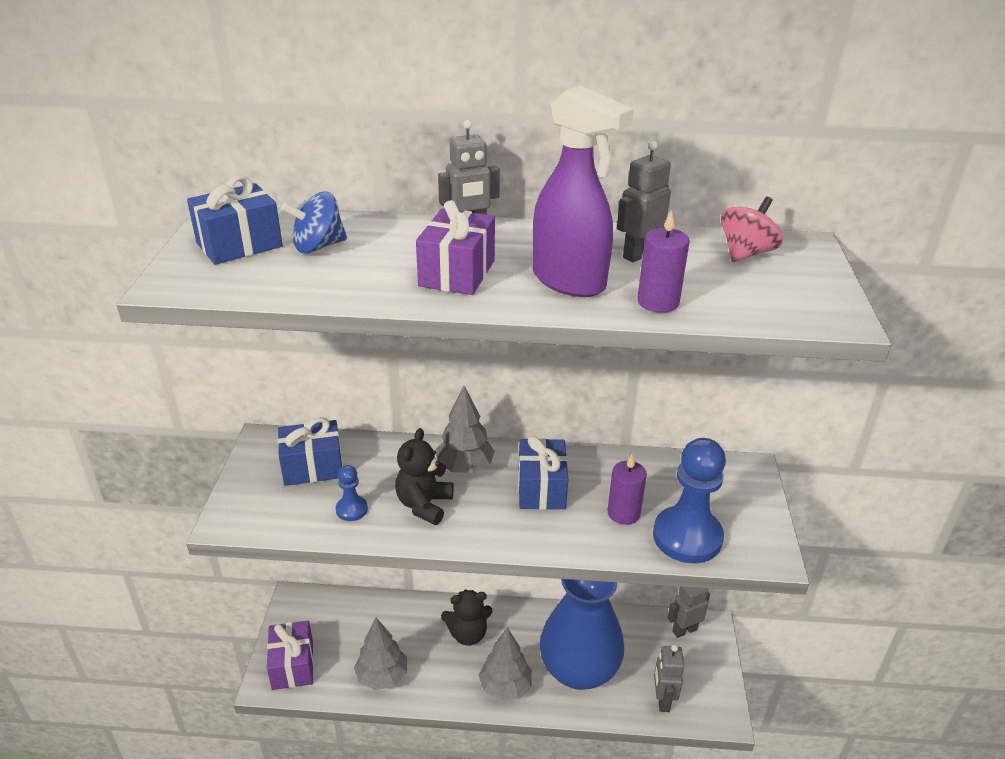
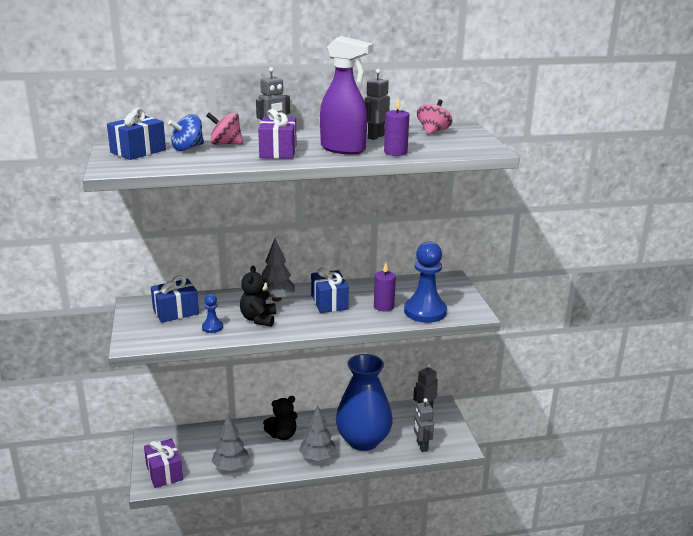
camera: 15 degrees left, 10 degrees down
(382, 243) = (225, 144): none -> pink spinning top

